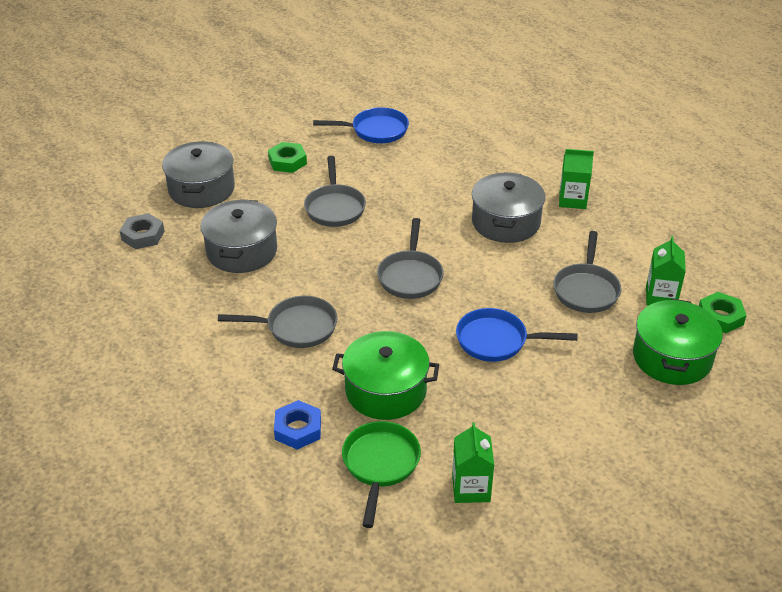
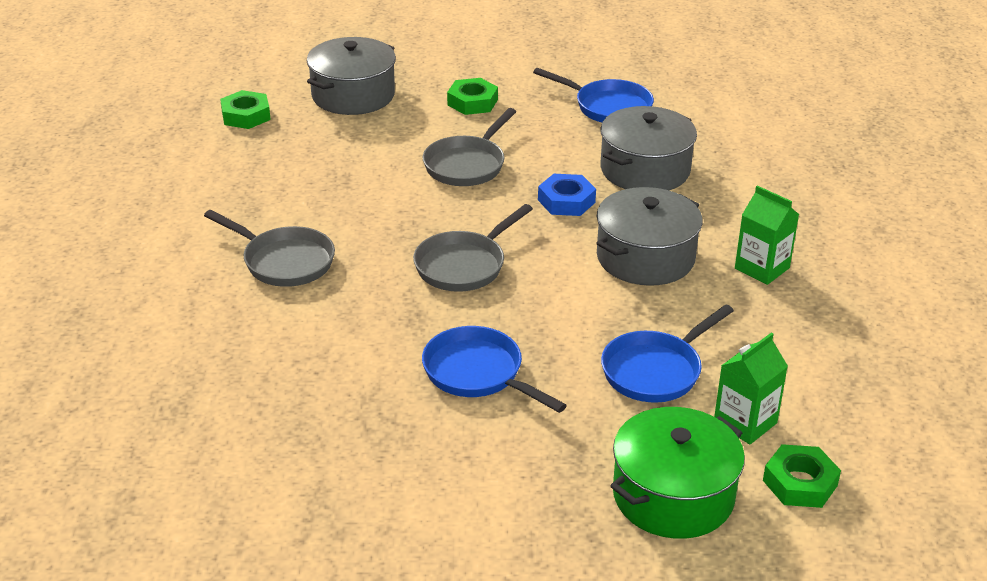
camera: 35 degrees right, 5 degrees down
(143, 235) = (246, 116): grey nut -> green nut
(242, 251) = (320, 167): grey pot -> grey pot (645, 170)
(298, 429) = (166, 356): blue nut -> blue nut (566, 201)
(380, 465) = (200, 431): green pan -> none
(386, 390) = (296, 364): green pot -> none
(471, 488) = (261, 505): green carton -> none
(586, 289) = (655, 371): grey pan -> blue pan

